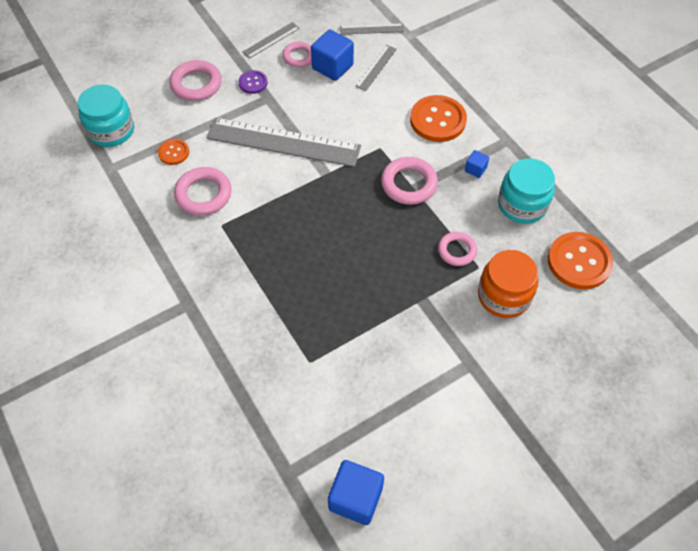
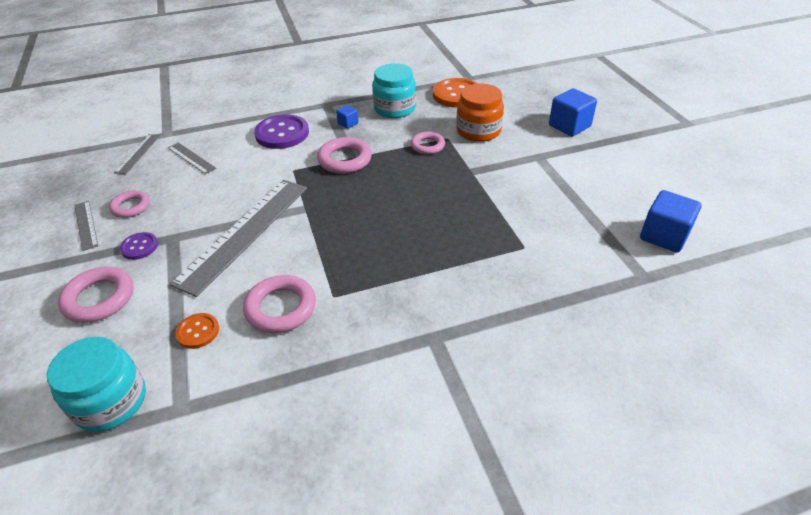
camera: 75 degrees left, 15 degrees down
(332, 67) = (166, 185): blue cube -> blue cube (569, 126)
(437, 120) = (282, 133): orange button -> purple button

